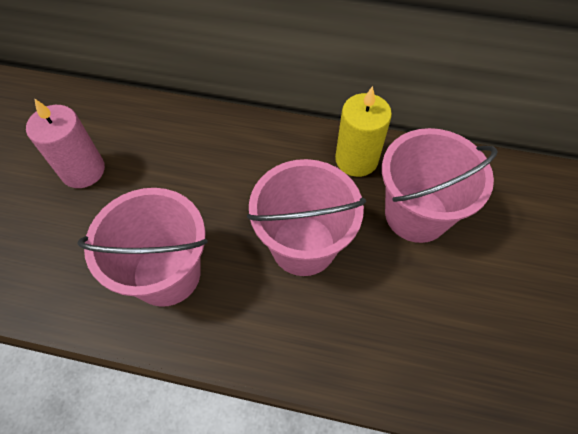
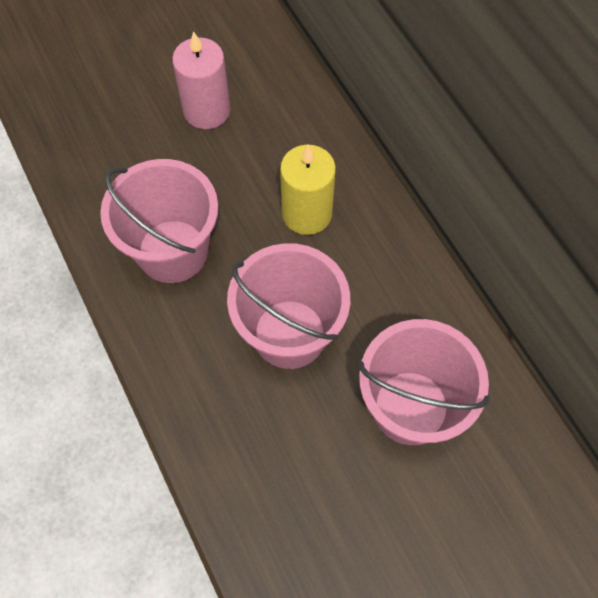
camera: 50 degrees right, 5 degrees up
(356, 159) = (423, 311): yellow candle -> yellow candle (307, 213)

